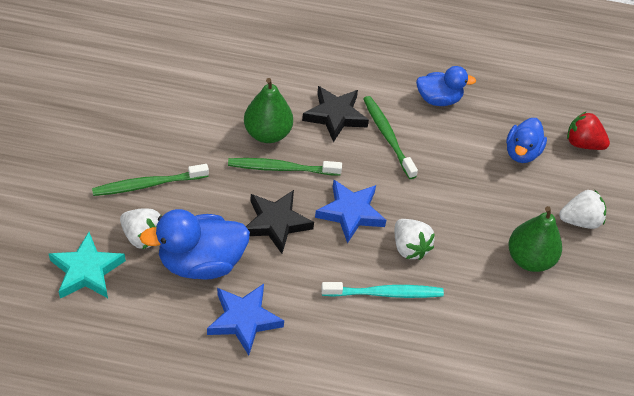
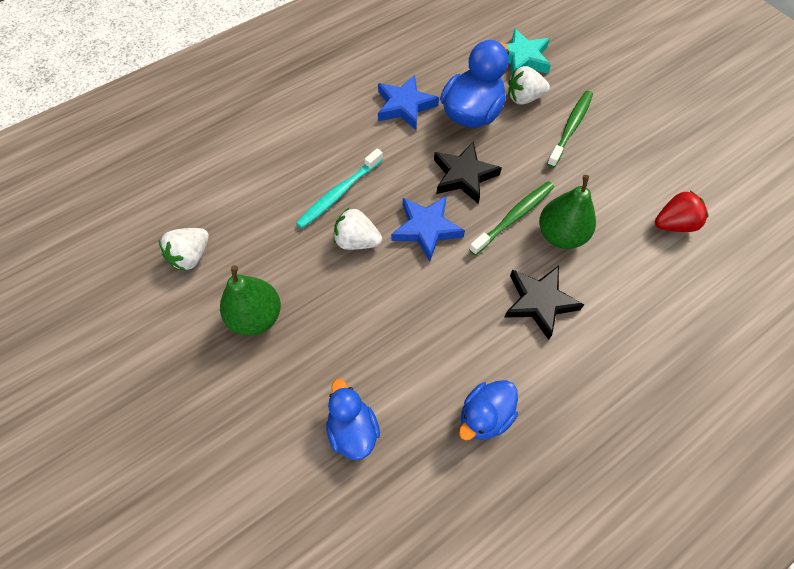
camera: 140 degrees right, 10 degrees up
(387, 136) = (479, 325): green toothbrush -> none
(580, 220) = (239, 400): white strawberry -> white strawberry (191, 256)
(583, 143) = (303, 510): red strawberry -> red strawberry (673, 224)

